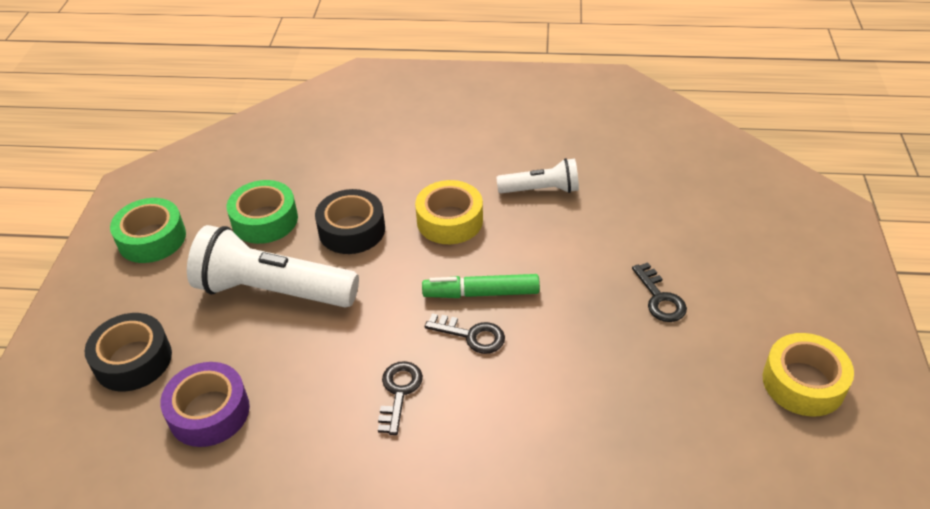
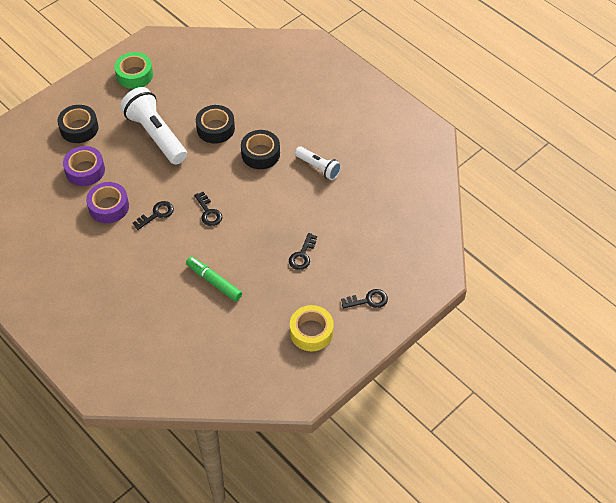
camera: 40 degrees right, 10 degrees up
(265, 220) = (186, 97): green tape -> none
(310, 436) = (109, 207): none -> purple tape
(449, 220) = (260, 154): yellow tape -> black tape
(481, 293) = (233, 197): green marker -> green marker (214, 281)
(805, 291) = (368, 300): none -> black key

